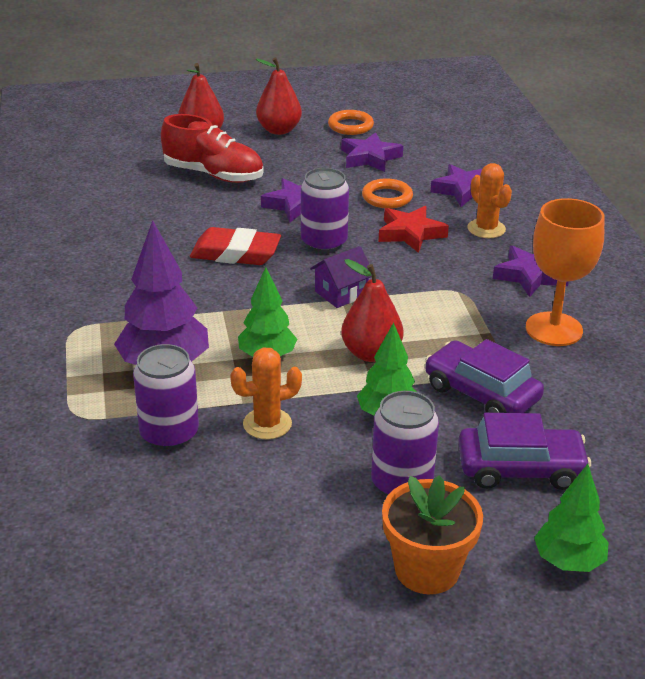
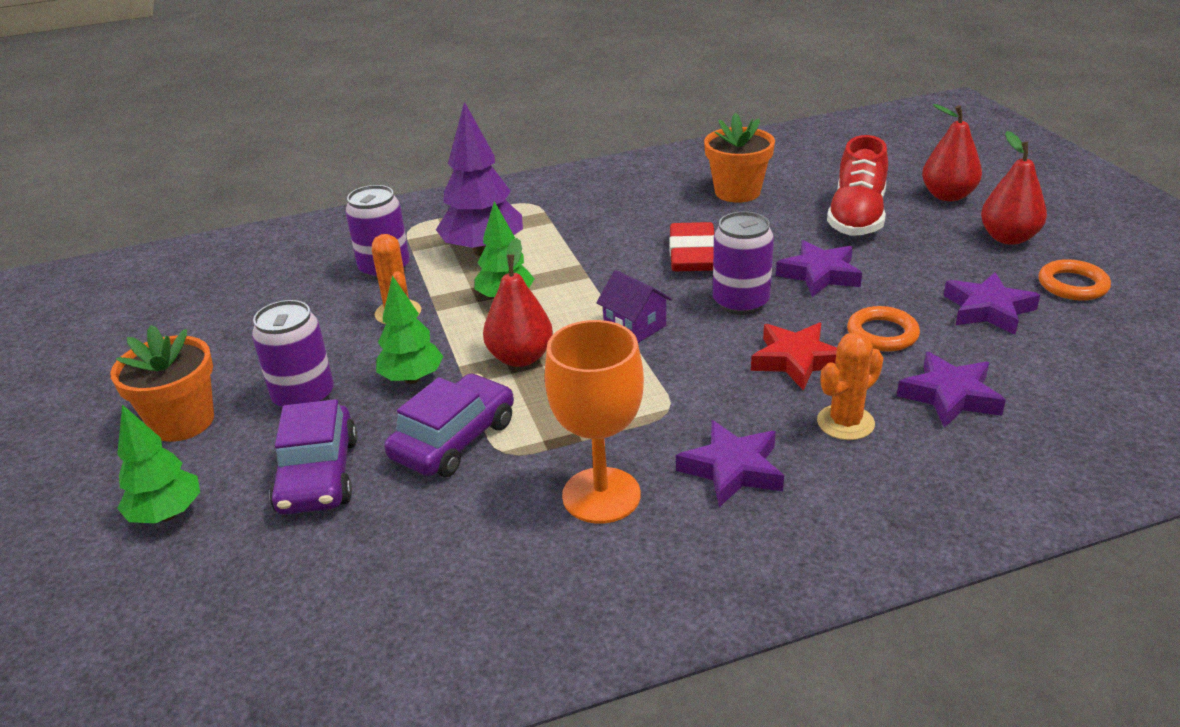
camera: 85 degrees right, 0 degrees up
(132, 217) = (737, 192): none -> orange flower pot

